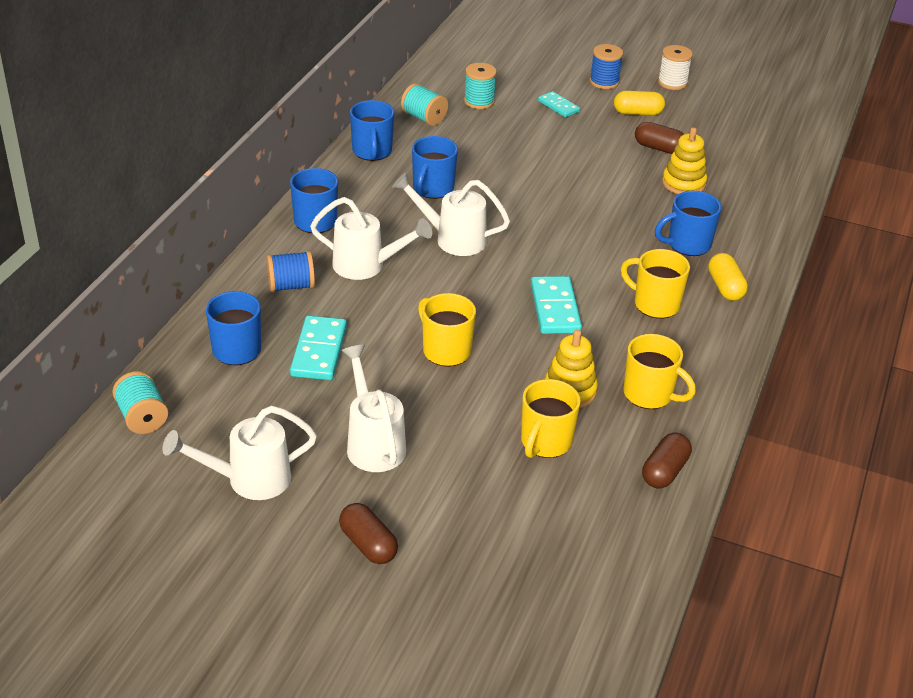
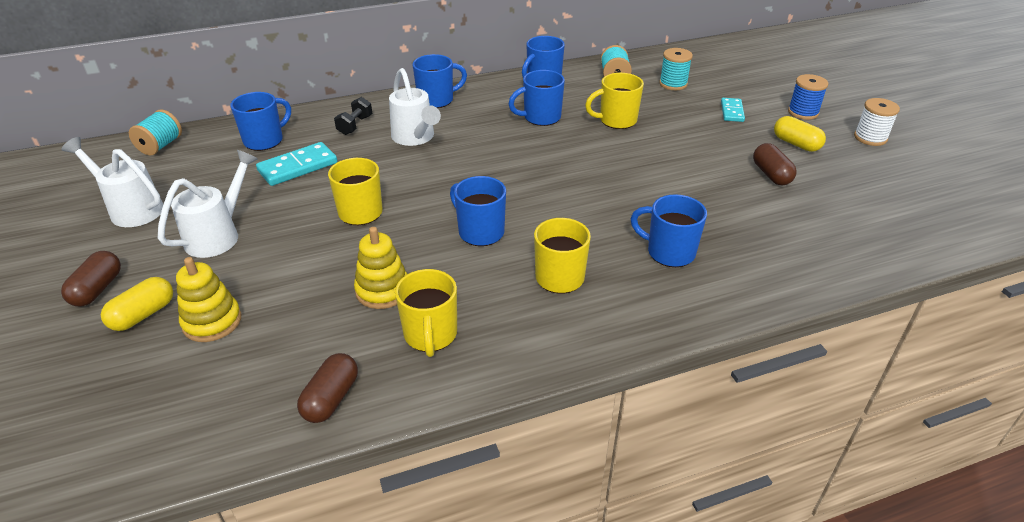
camera: 50 degrees right, 0 degrees up
(291, 286) = (355, 125): blue spool -> black dumbbell
(453, 239) = (496, 152): white watering can -> none
(545, 442) = (301, 311): yellow mug -> yellow mug (616, 120)
(555, 308) = (480, 232): turquoise domino -> blue mug
(664, 471) = (331, 398): brown capsule -> brown capsule turned 60 degrees counterclockwise
(683, 183) = (748, 209): yellow stacking toy -> yellow stacking toy (212, 322)
(725, 287) = (644, 302): yellow capsule -> yellow capsule (143, 315)

